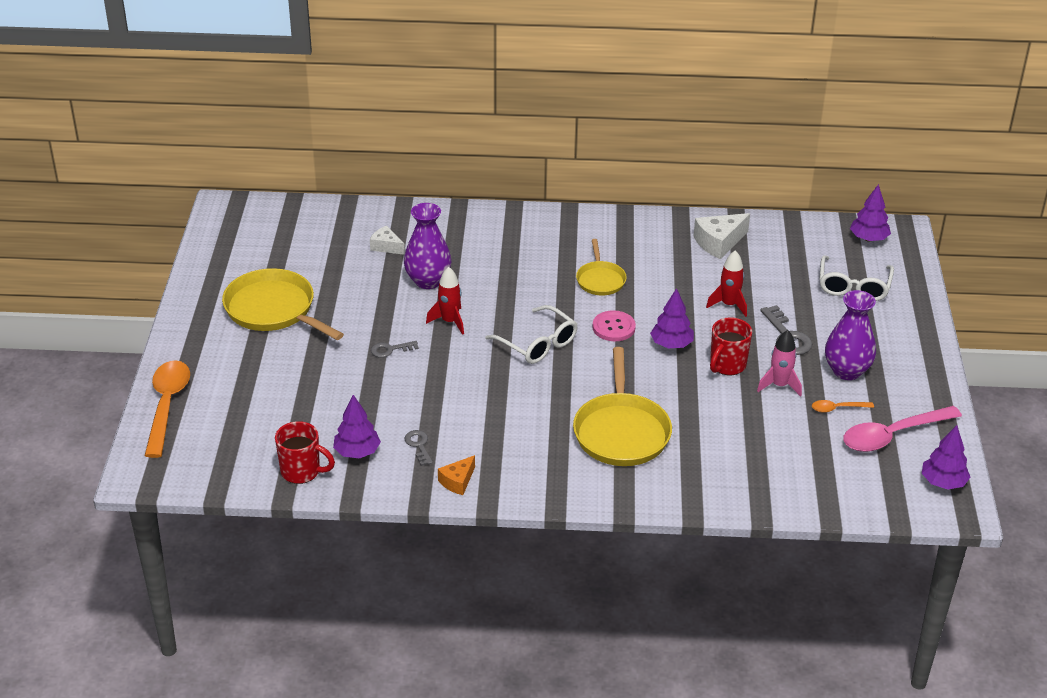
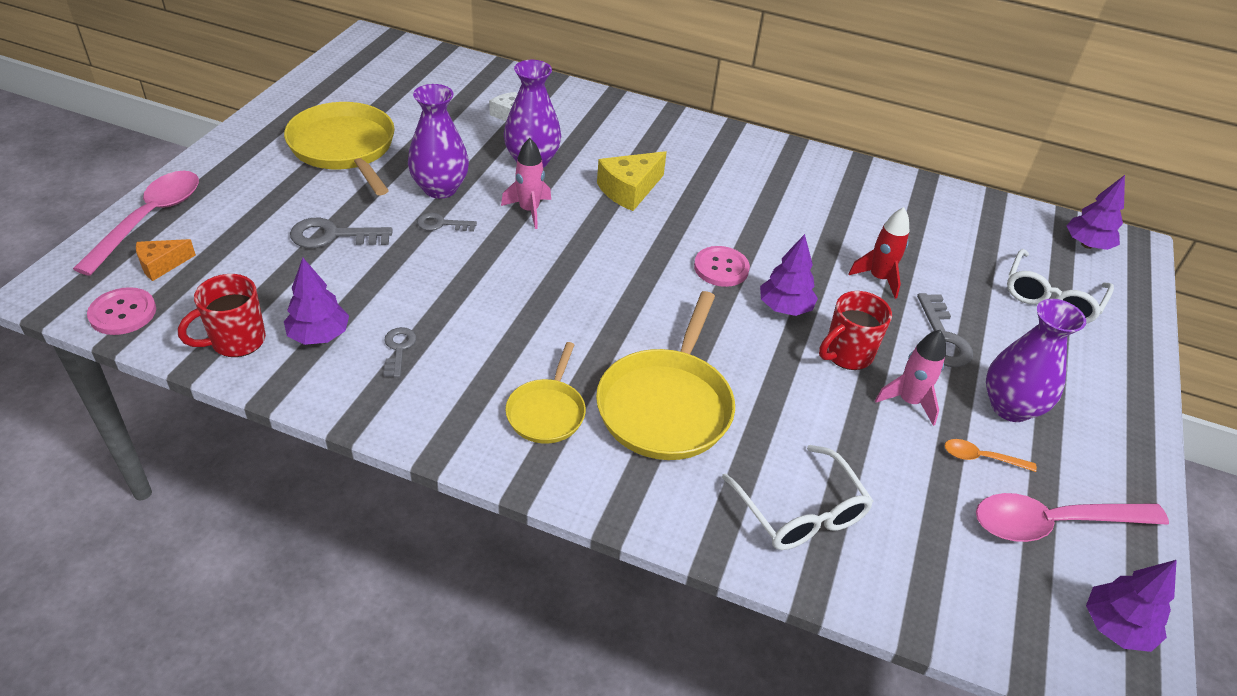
camera: 15 degrees right, 5 degrees up
(167, 405) = (150, 219): orange spoon -> pink spoon
(205, 475) = (123, 313): none -> pink button
(302, 472) = (236, 341): red mug -> red mug turned 105 degrees clockwise
(315, 380) = (333, 236): none -> grey key
(371, 322) = (440, 188): none -> purple vase
(449, 321) = (529, 210): red rocket -> pink rocket
(457, 481) = (416, 412): orange cheese -> orange cheese (162, 265)
(516, 285) = (629, 190): none -> yellow cheese
(537, 344) = (618, 263): white glasses -> white glasses (800, 512)
(600, 280) = (731, 209): yellow pan -> yellow pan (547, 412)
(719, 243) = (894, 203): white cheese -> none

